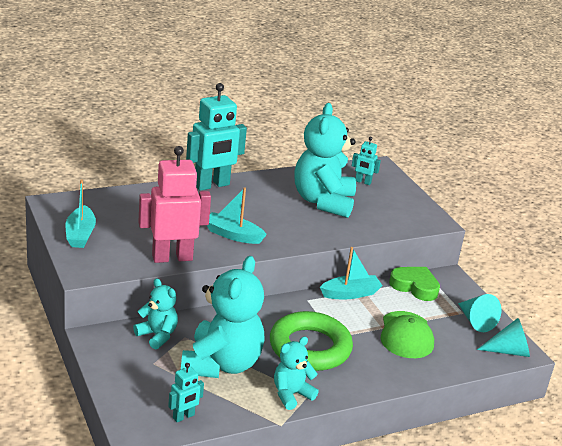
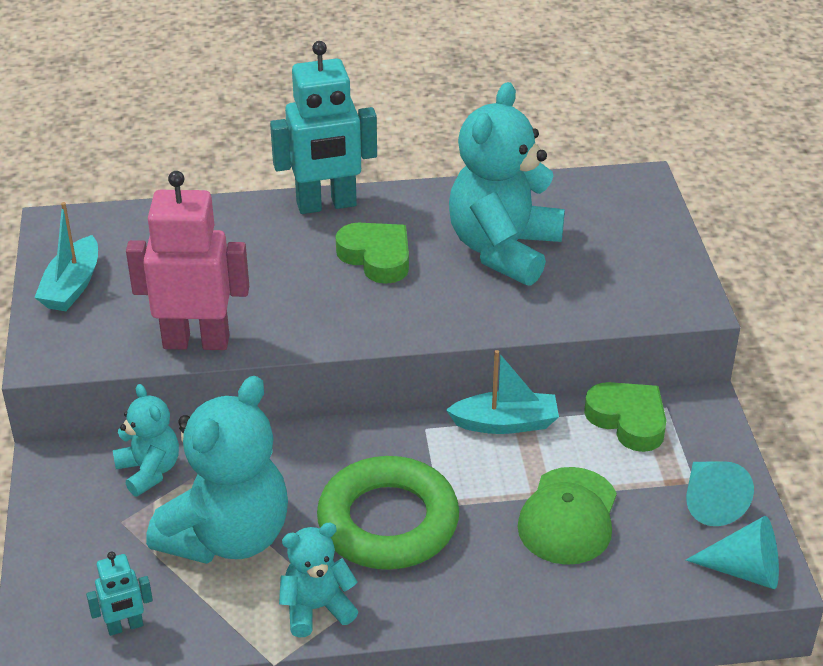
camera: 20 degrees right, 10 degrees up
(233, 235) = (316, 305): turquoise boat -> none
(254, 209) = (376, 257): none -> green heart
(363, 182) = (594, 213): turquoise robot -> none

